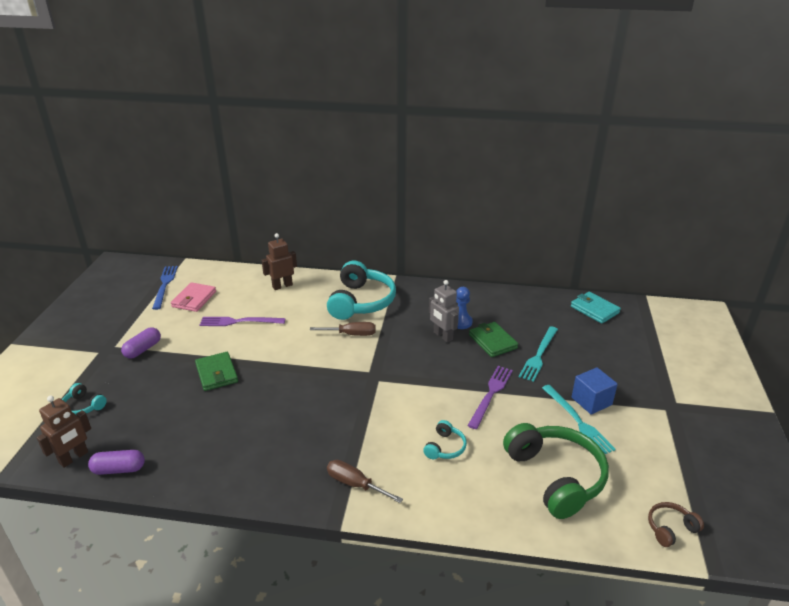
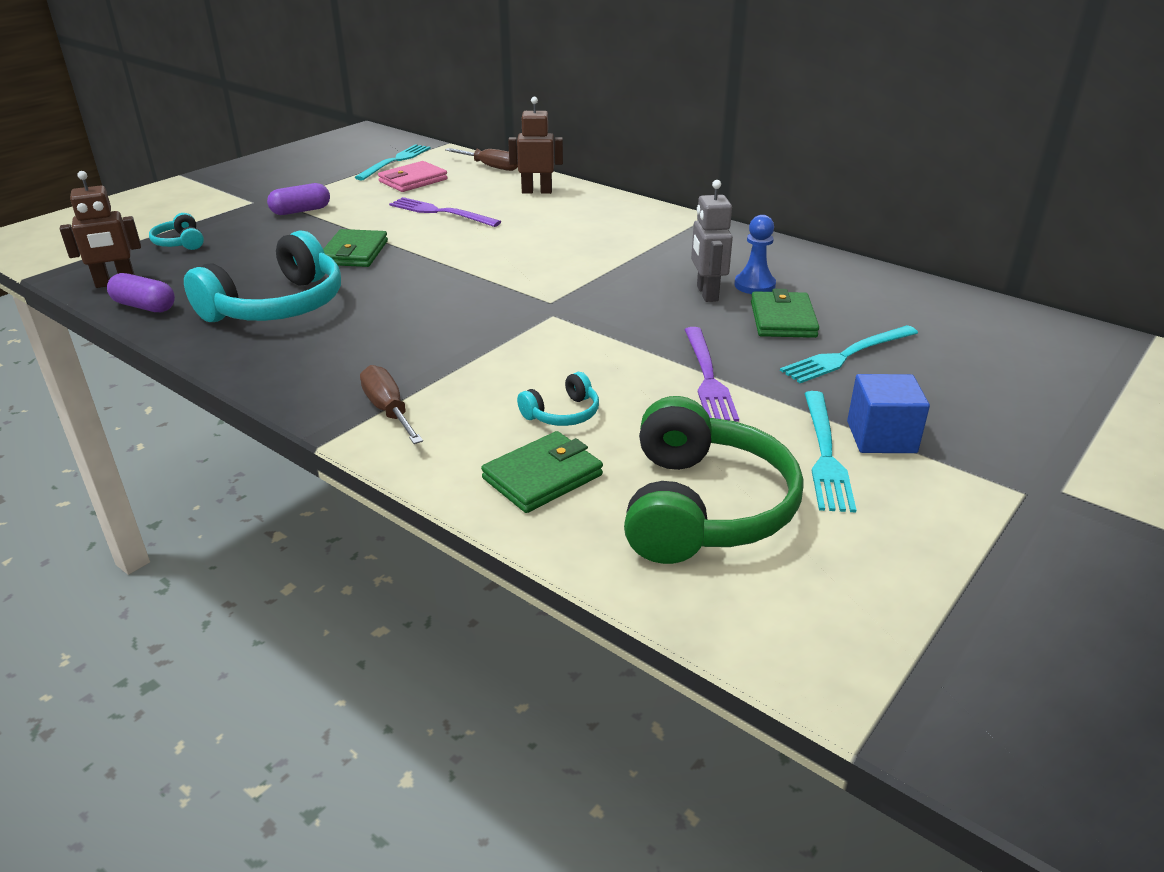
camera: 30 degrees right, 0 degrees up
(165, 285) = (395, 161): blue fork -> turquoise fork
(351, 334) = (572, 259): brown screwdriver -> brown screwdriver (490, 167)
(361, 302) = (625, 230): turquoise headphones -> turquoise headphones (277, 306)
(472, 492) = (542, 477): none -> green wallet
(491, 394) = (707, 377): purple fork -> purple fork turned 120 degrees clockwise
(594, 309) = (1021, 328): turquoise wallet -> none
(670, 528) = (847, 656): brown headphones -> none

